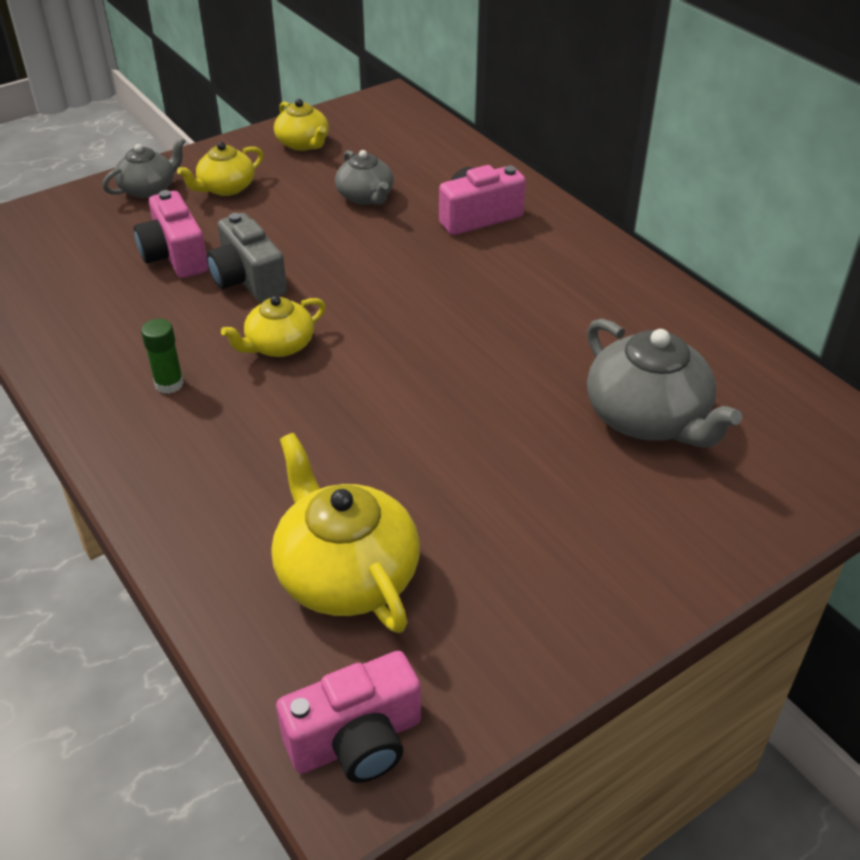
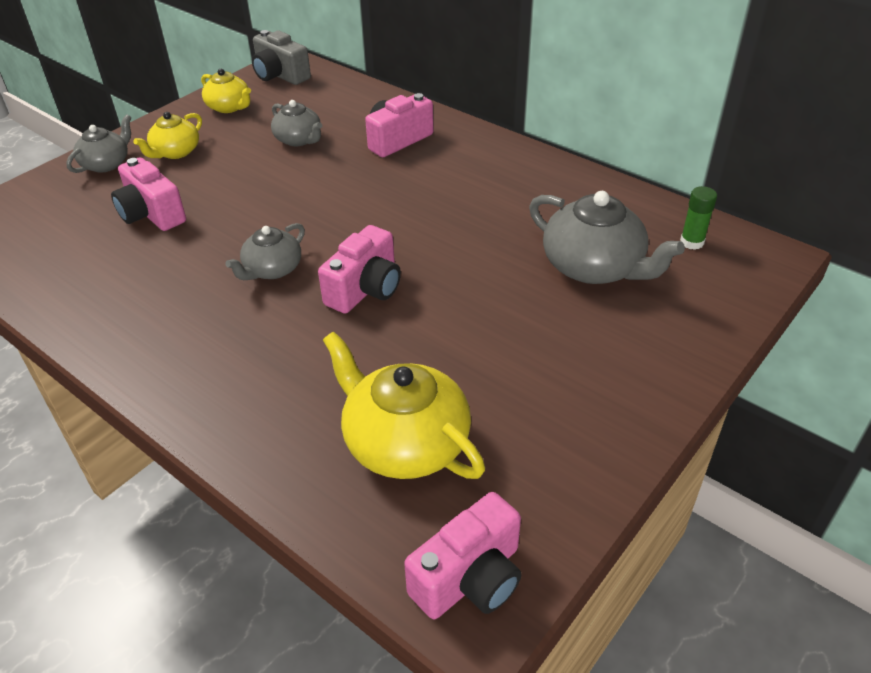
camera: 15 degrees left, 0 degrees up
(169, 384) = (187, 319): green glue stick -> green glue stick (692, 242)
(248, 279) = (224, 222): grey camera -> grey camera (280, 75)
(279, 345) = (272, 269): yellow teapot -> grey teapot
(371, 389) = (365, 289): none -> pink camera

